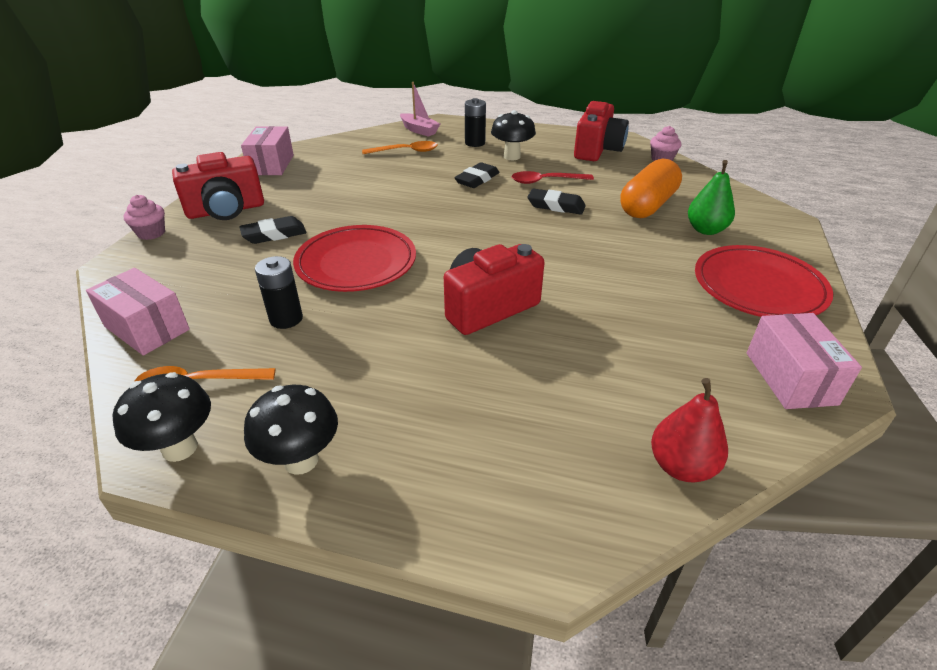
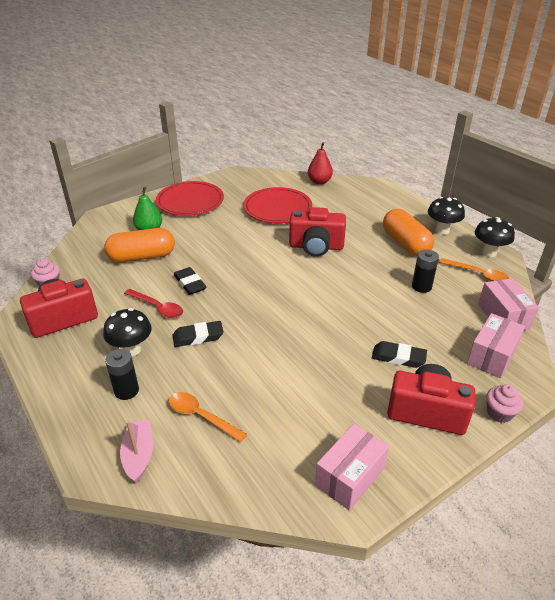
camera: 140 degrees left, 0 degrees up
(356, 263) = (359, 303): red plate -> red plate (277, 209)
(356, 385) = (405, 243): none -> orange capsule
(790, 378) = (246, 180): pink box -> pink box (491, 356)

